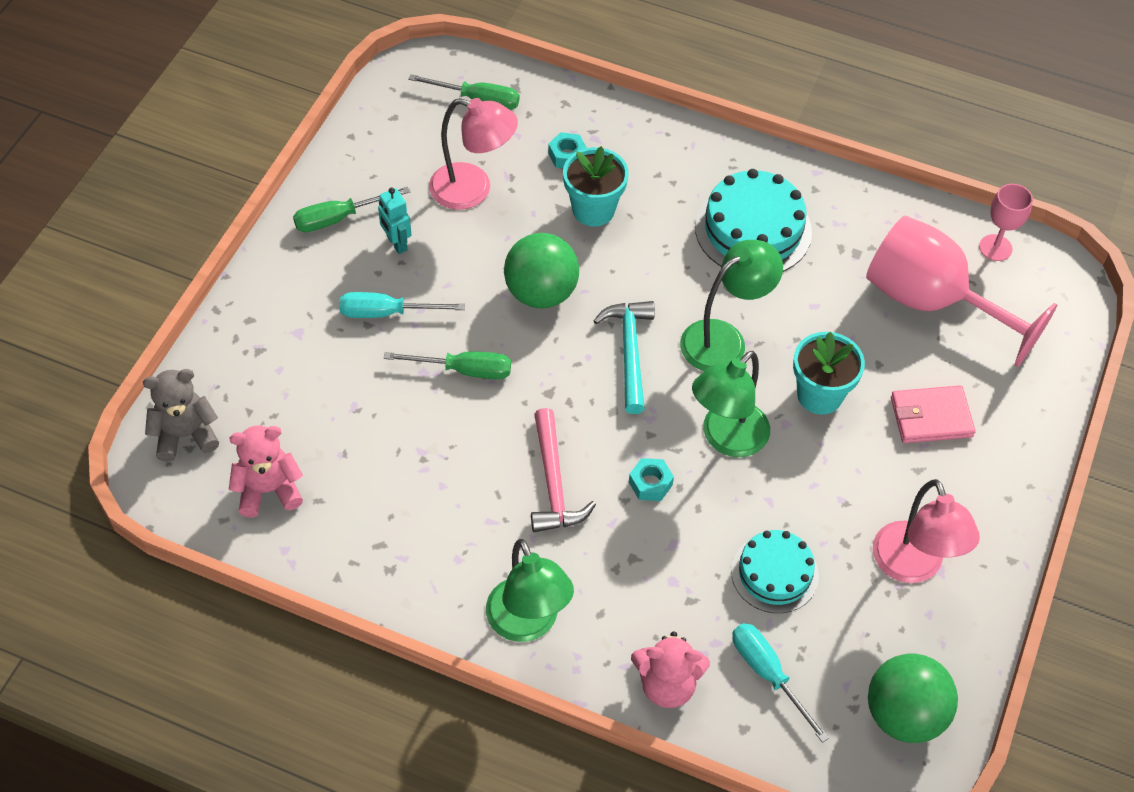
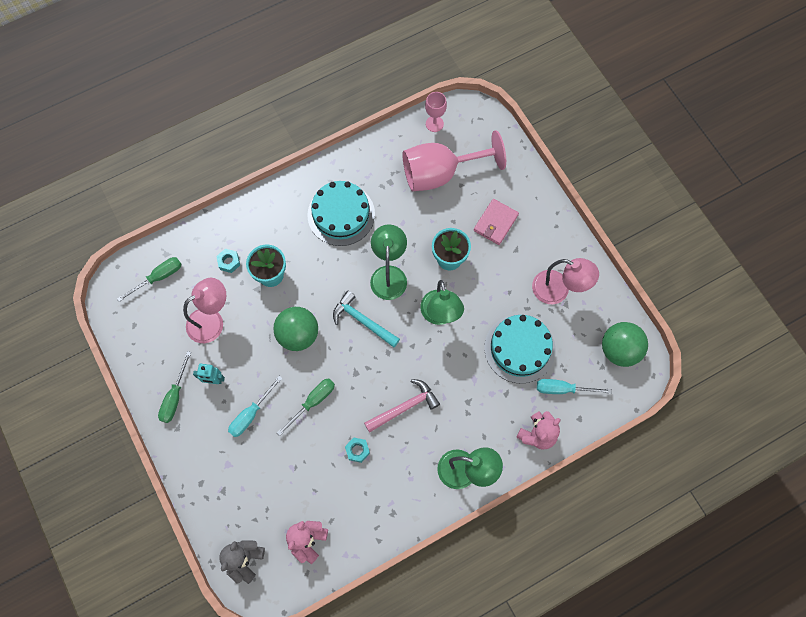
camera: 50 degrees left, 15 degrees up
(553, 483) = (404, 407): pink hammer -> pink hammer turned 60 degrees counterclockwise
(650, 483) = (437, 365): turquoise nut -> turquoise nut (357, 450)
(774, 573) = (519, 348): turquoise cake -> turquoise cake, size x1.53

